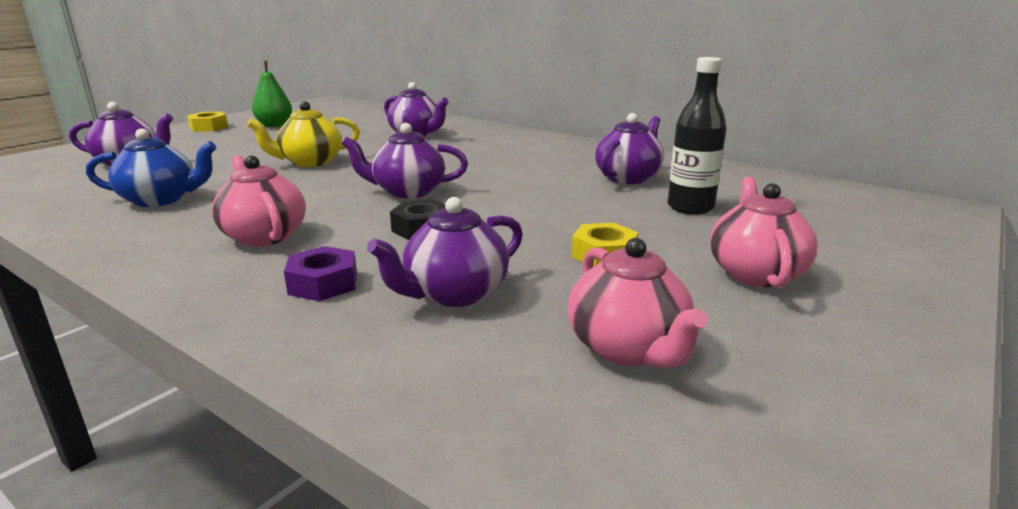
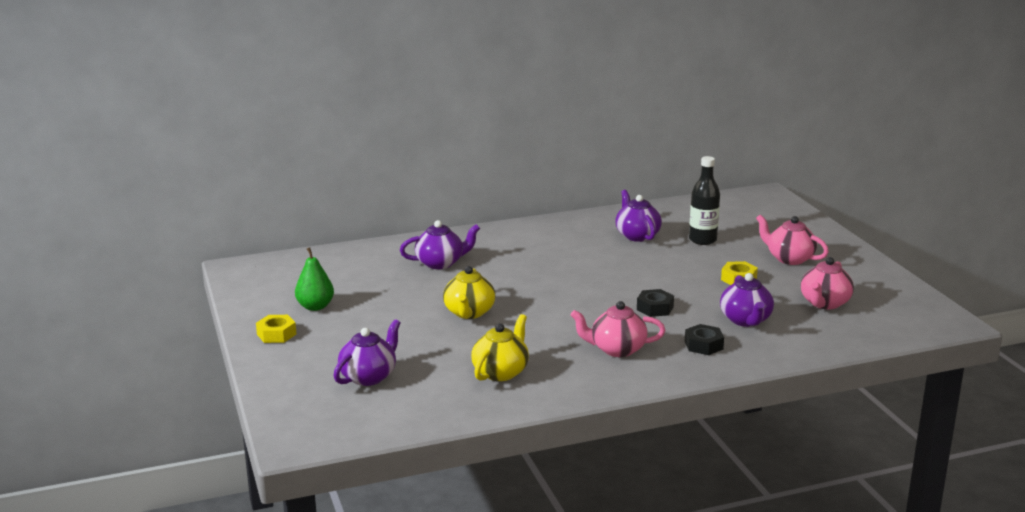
camera: 55 degrees left, 0 degrees up
(161, 199) = (501, 372): blue teapot -> yellow teapot
(323, 283) = (703, 345): purple nut -> black nut
(408, 191) = (584, 297): purple teapot -> none
(628, 348) = (824, 303): pink teapot -> pink teapot turned 105 degrees clockwise

